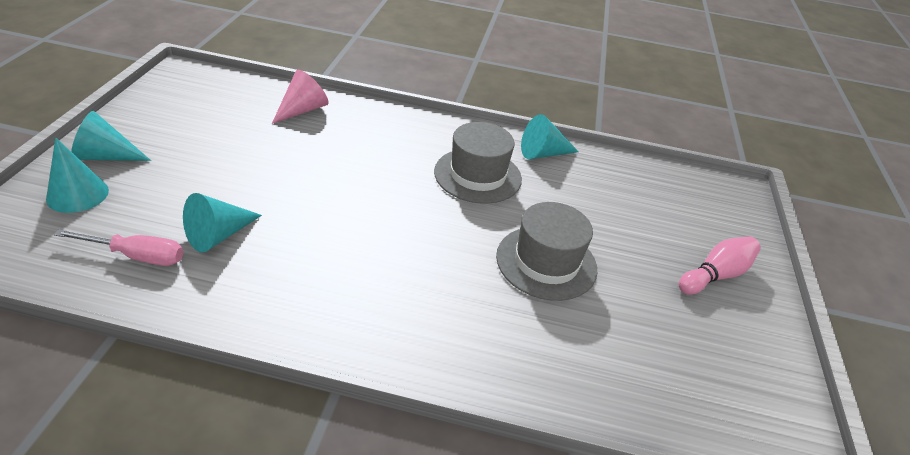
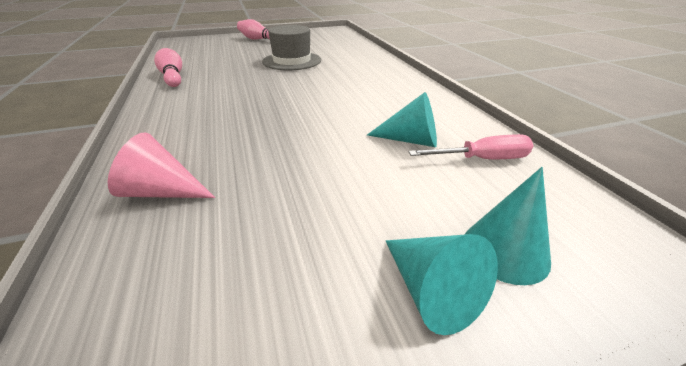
camera: 115 degrees left, 5 degrees down
(137, 256) = (482, 159): pink screwdriver -> pink screwdriver turned 105 degrees clockwise
(477, 175) = (223, 87): grey hat -> none
(543, 153) = (173, 77): turquoise cone -> pink bowling pin

